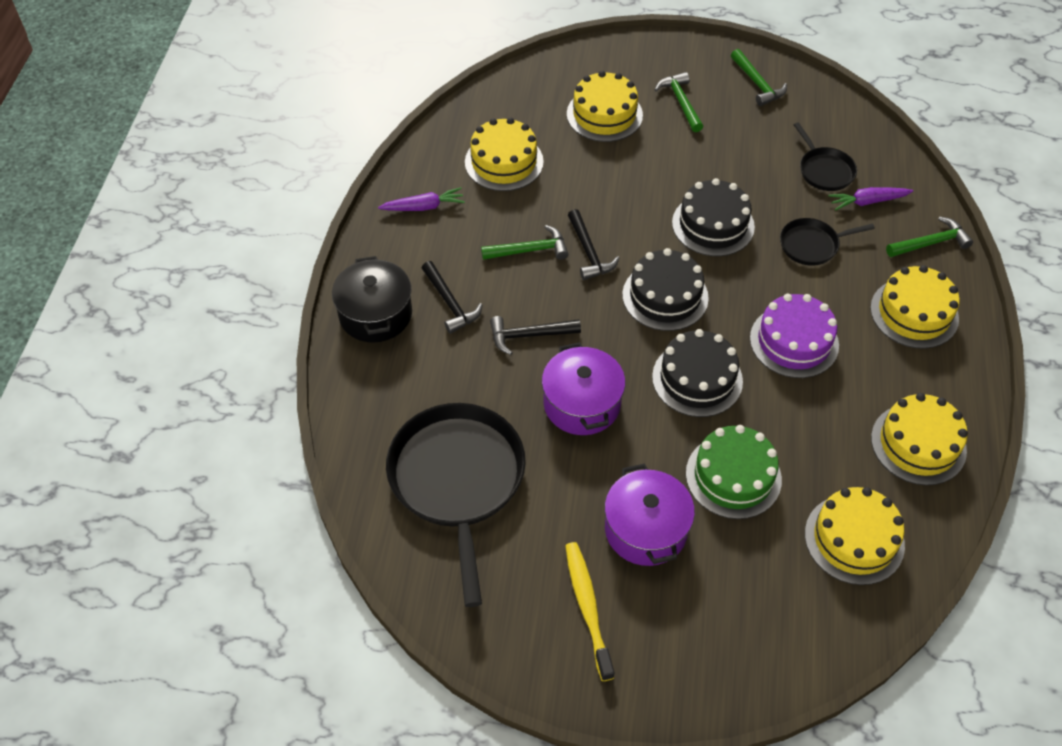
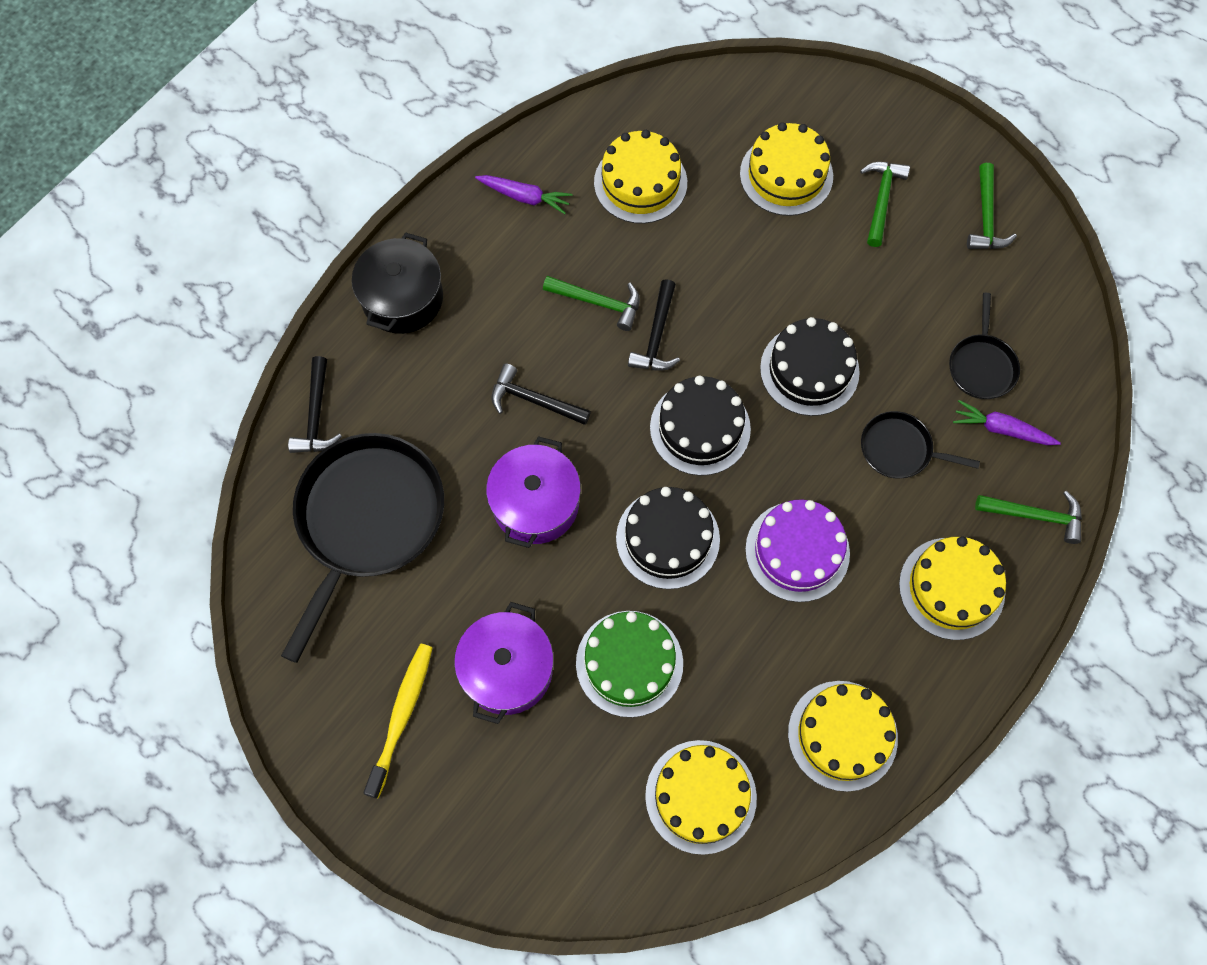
camera: 30 degrees right, 15 degrees up
(450, 303) = (481, 323): black hammer -> black hammer (316, 415)

